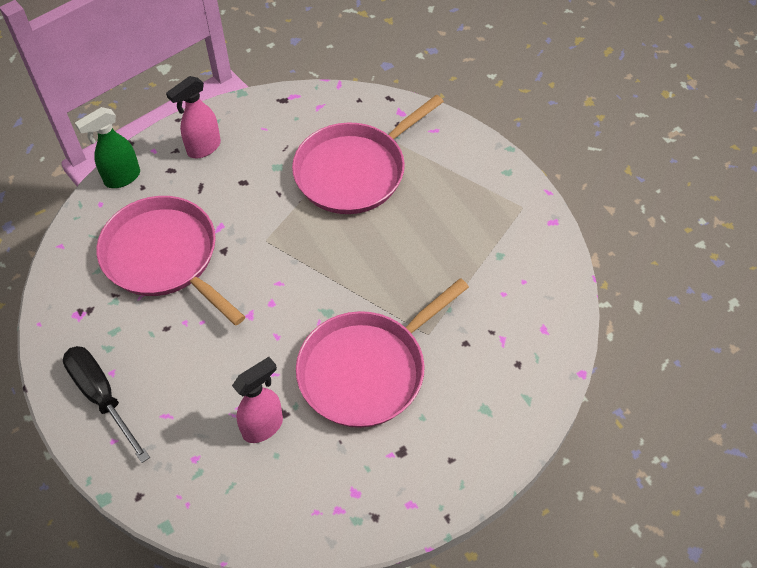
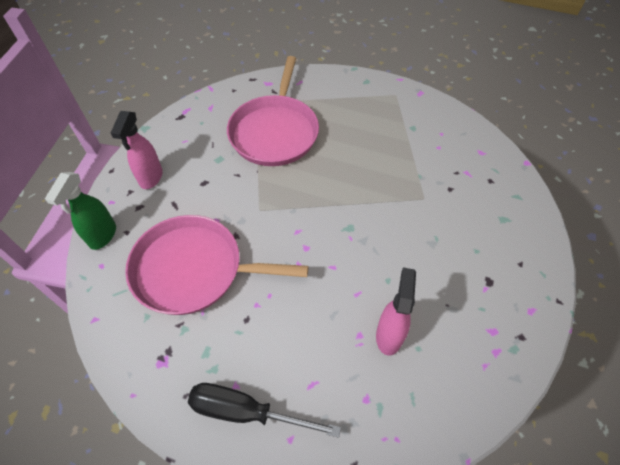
camera: 40 degrees left, 0 degrees up
(367, 370) = (413, 246): pink pan -> none

